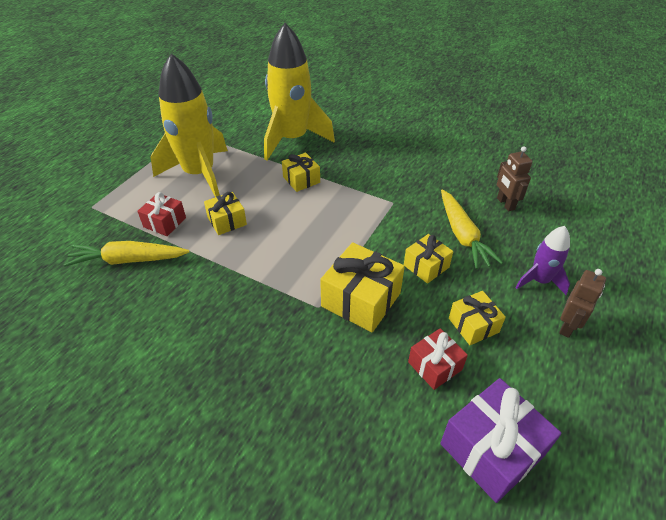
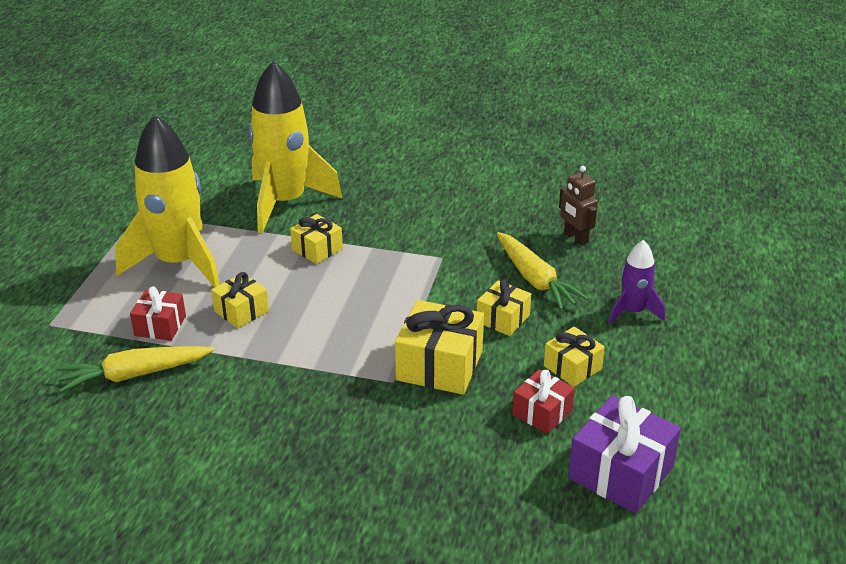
camera: 15 degrees left, 10 degrees down
(567, 326) = (672, 350): brown robot -> none

